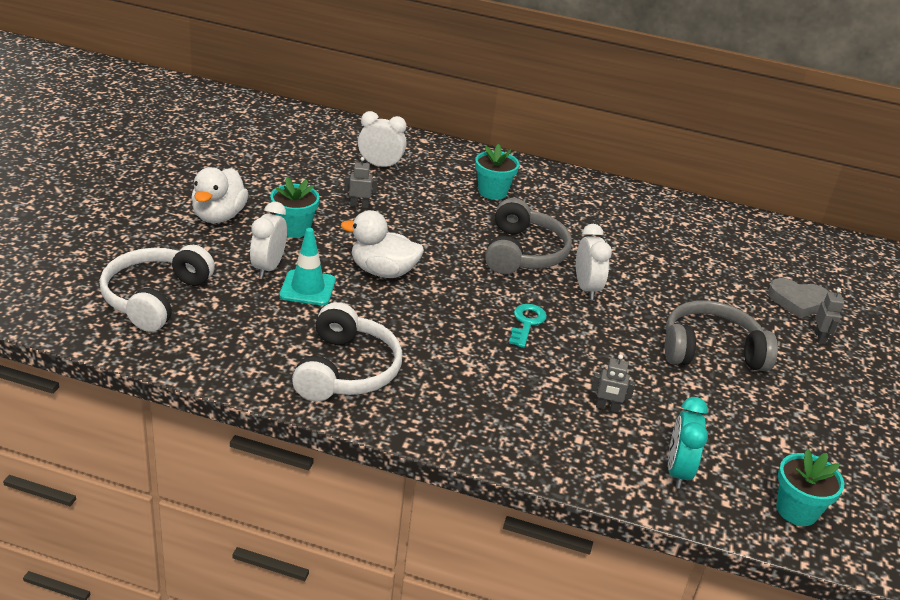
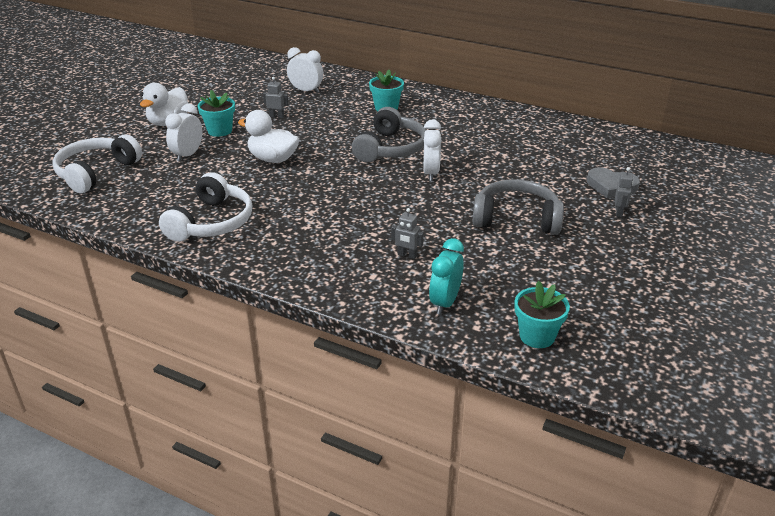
camera: 15 degrees right, 0 degrees up
(307, 288) = (210, 169): turquoise traffic cone -> none
(526, 323) = (369, 195): turquoise key -> none

